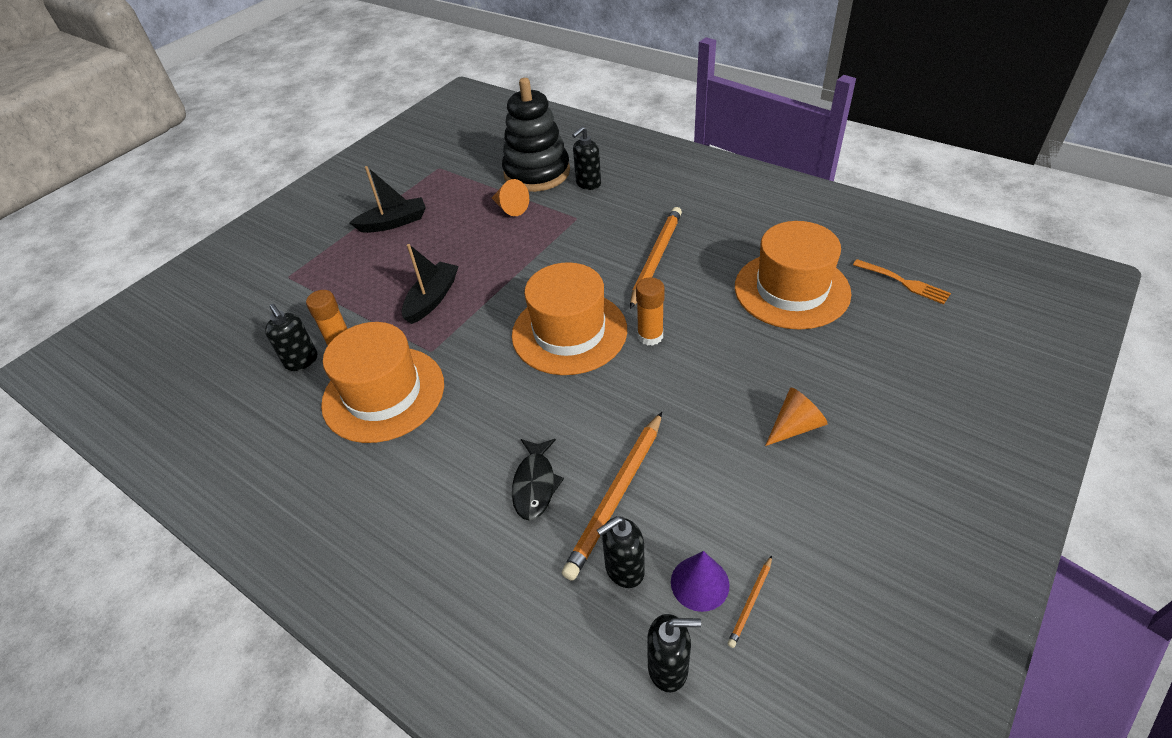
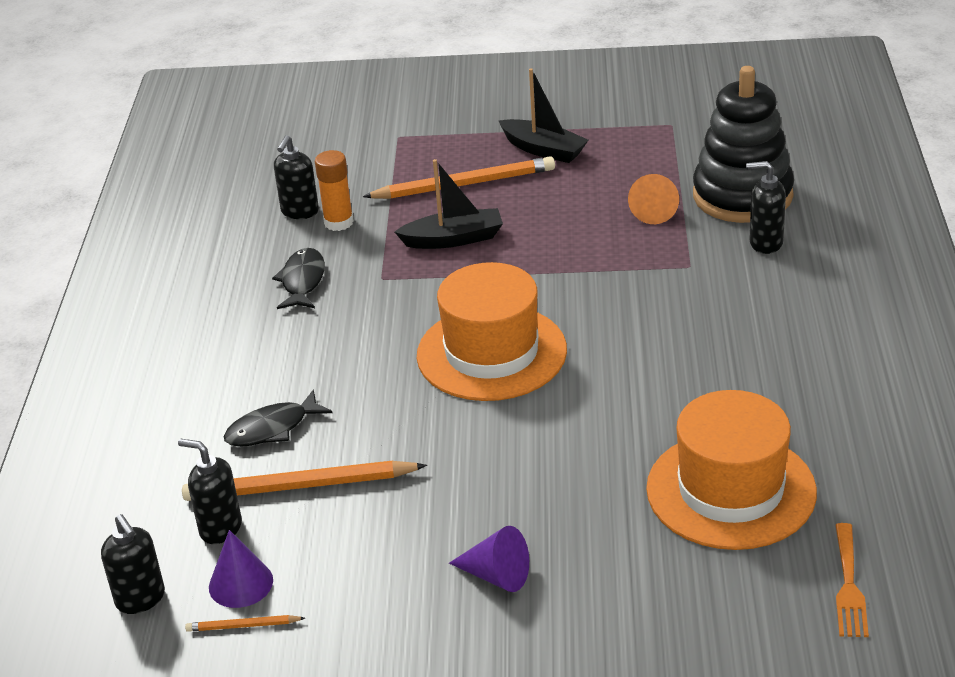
camera: 55 degrees right, 10 degrees down
(383, 393) = (302, 281): orange hat -> black fish
(650, 336) = (540, 412): orange glue stick -> none
(656, 258) = (678, 359): orange pencil -> orange pencil (464, 184)
(795, 426) = (497, 576): orange cone -> purple cone

